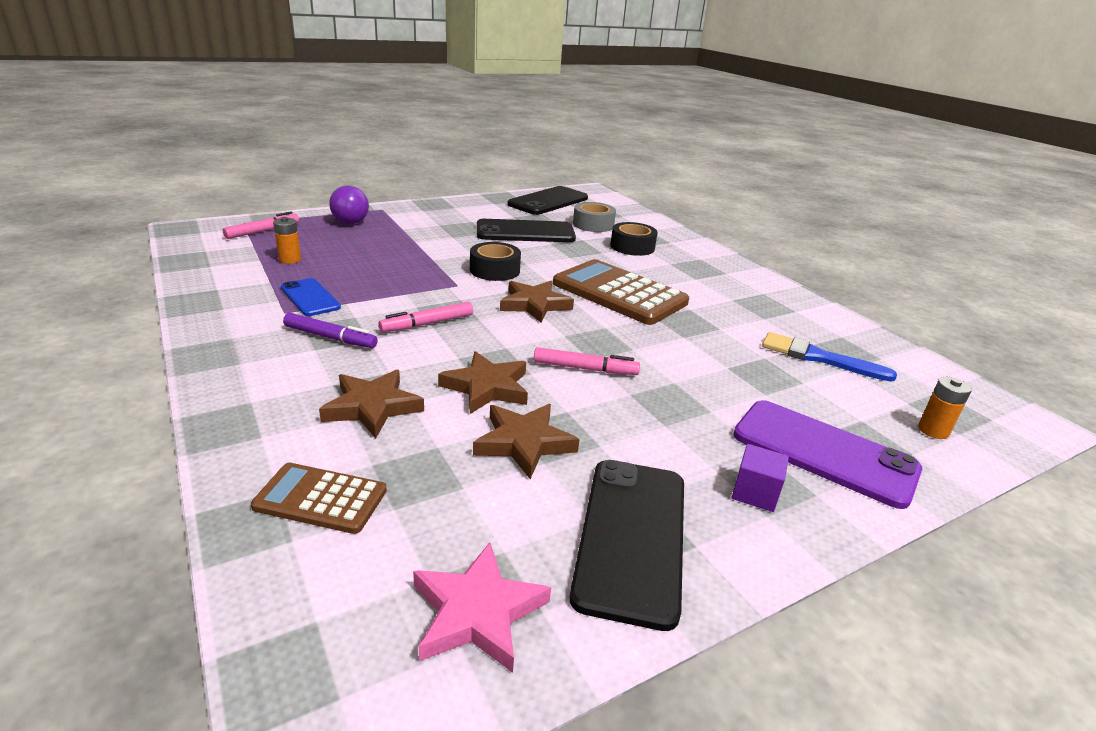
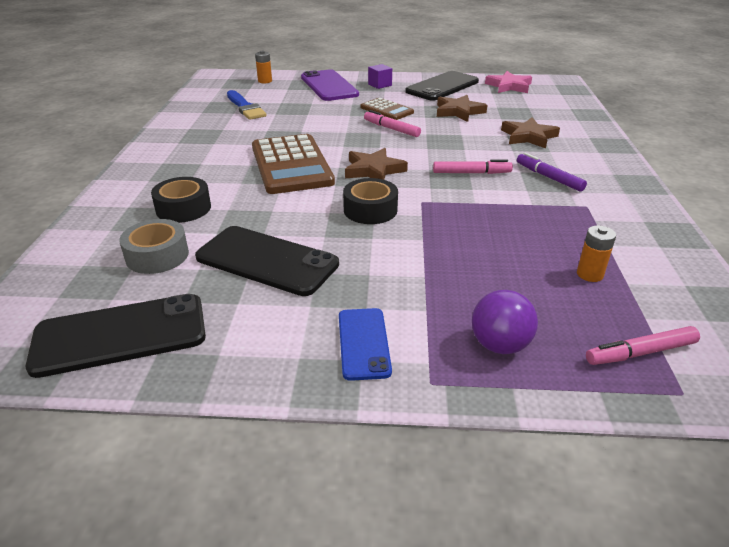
camera: 145 degrees left, 5 degrees up
(310, 297) = (564, 216): blue phone -> blue phone (364, 343)
(320, 499) = (559, 114): brown calculator -> brown calculator (386, 110)
(487, 387) = (458, 132): brown star -> none

